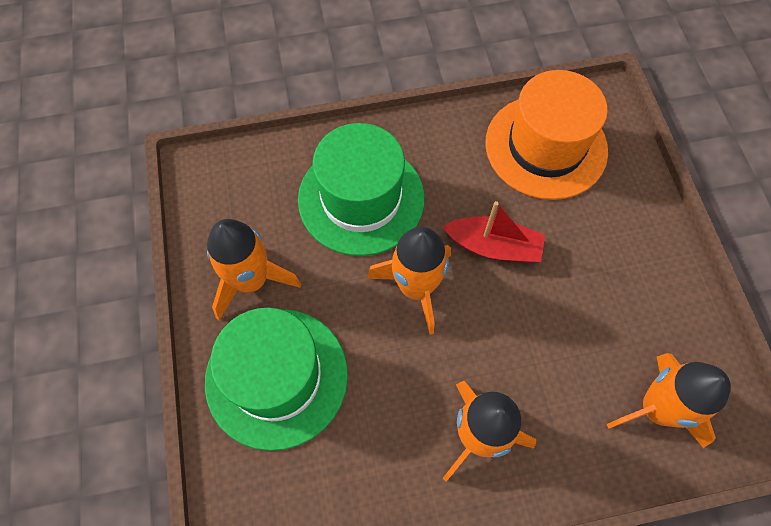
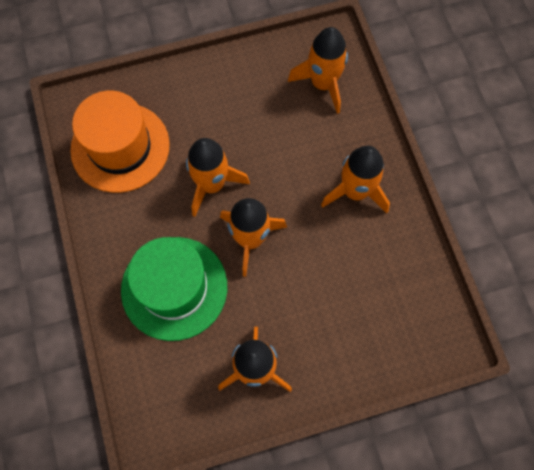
camera: 95 degrees left, 5 degrees up
(276, 377) = (332, 335): green hat -> none
(493, 246) = (212, 184): red boat -> orange rocket

